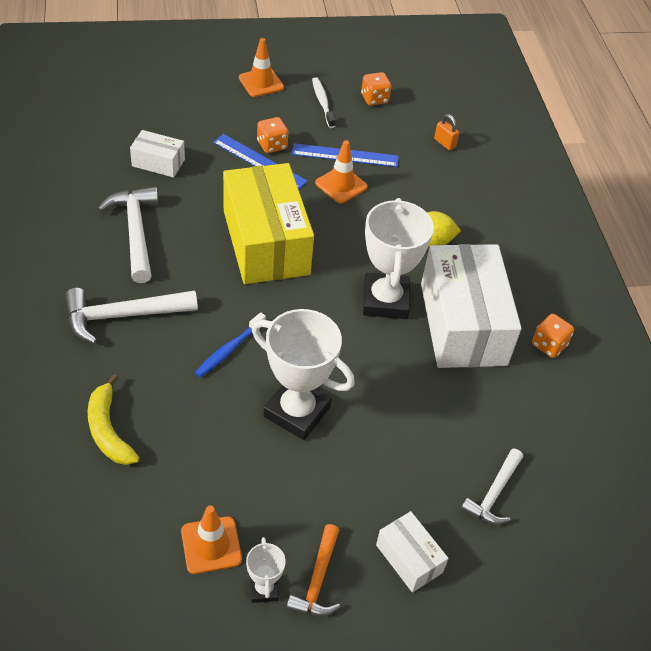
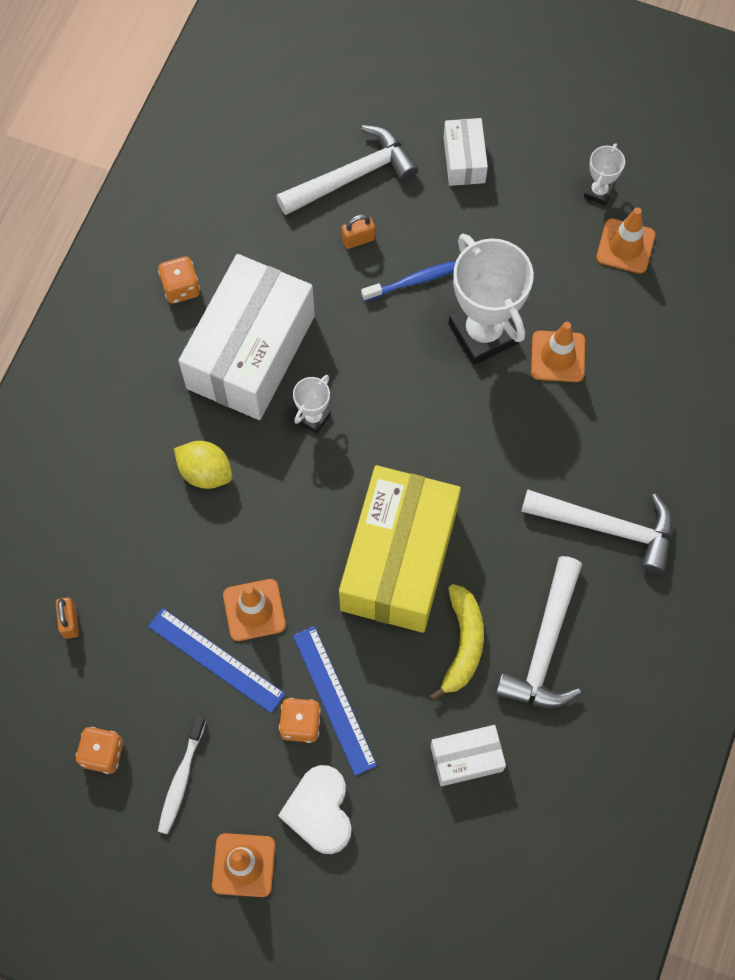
camera: 145 degrees left, 20 degrees up
(108, 430) = (673, 396): yellow banana -> yellow banana (463, 644)
(158, 163) = (466, 758): white box -> white box turned 60 degrees counterclockwise
(224, 420) = (558, 356): none -> orange traffic cone
(229, 349) = (514, 433): blue toothbrush -> blue toothbrush (414, 281)
(233, 114) = (319, 811): none -> white heart
(317, 580) = (550, 178): orange hammer -> none
(385, 300) = (313, 418): white trophy -> white trophy, size x0.47
(448, 441) = (358, 240): none -> orange padlock
(494, 494) = (352, 176): white hammer -> white hammer, size x1.57

